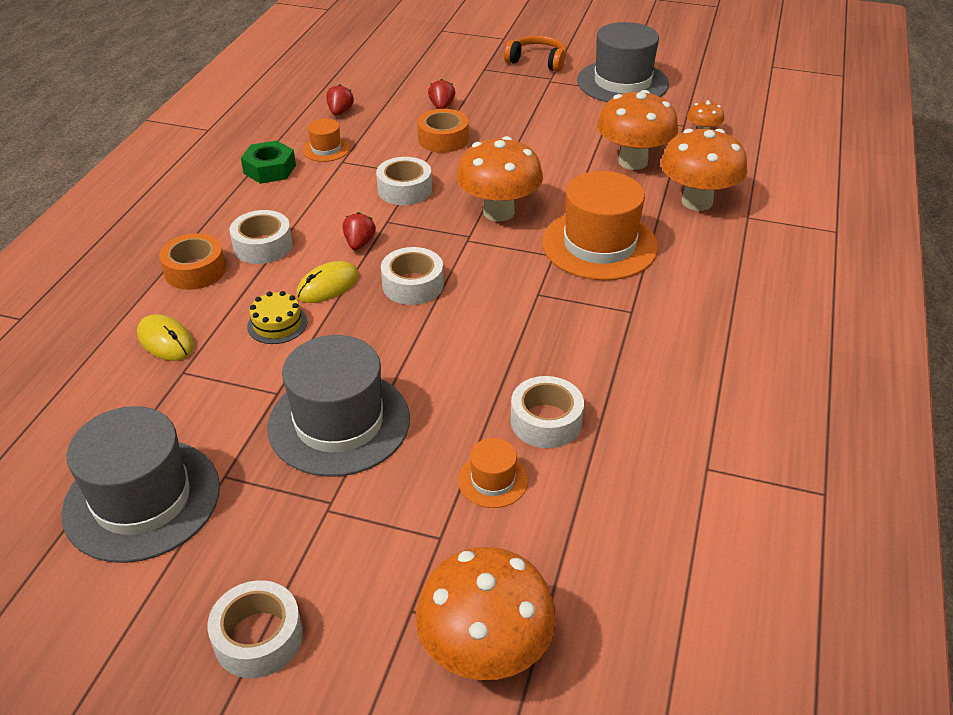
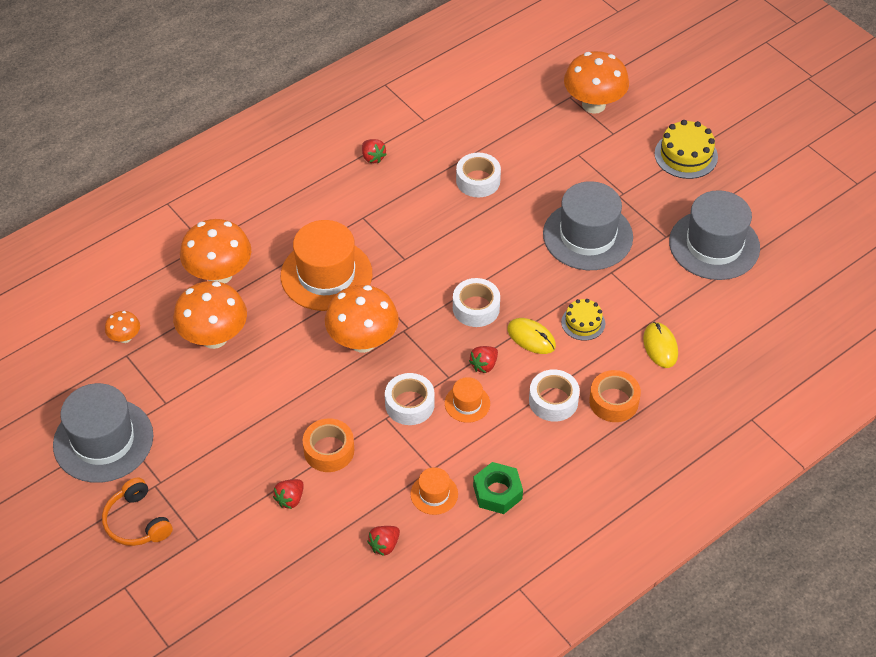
camera: 145 degrees left, 10 degrees up
(258, 637) = (686, 155): white tape -> yellow cake
(328, 285) = (531, 337): yellow mouse -> yellow mouse turned 45 degrees clockwise
(493, 480) = (532, 166): orange hat -> orange hat (467, 403)
(705, 382) = (373, 157): none -> red strawberry

